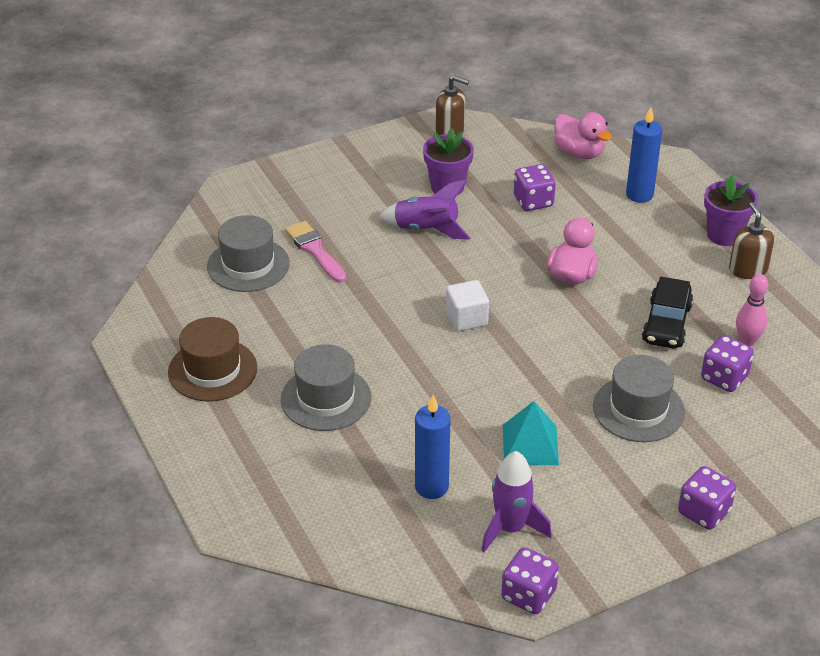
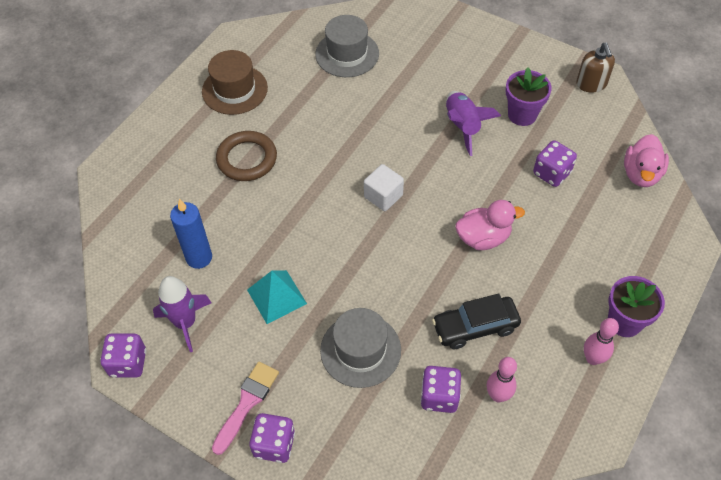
camera: 60 degrees right, 15 degrees up
(315, 250) = (389, 79): pink brush -> pink brush (247, 403)
(326, 398) = (247, 159): grey hat -> brown ring
(639, 195) = (624, 238): blue candle -> none
(748, 269) = (592, 358): brown soap dispenser -> pink bowling pin

